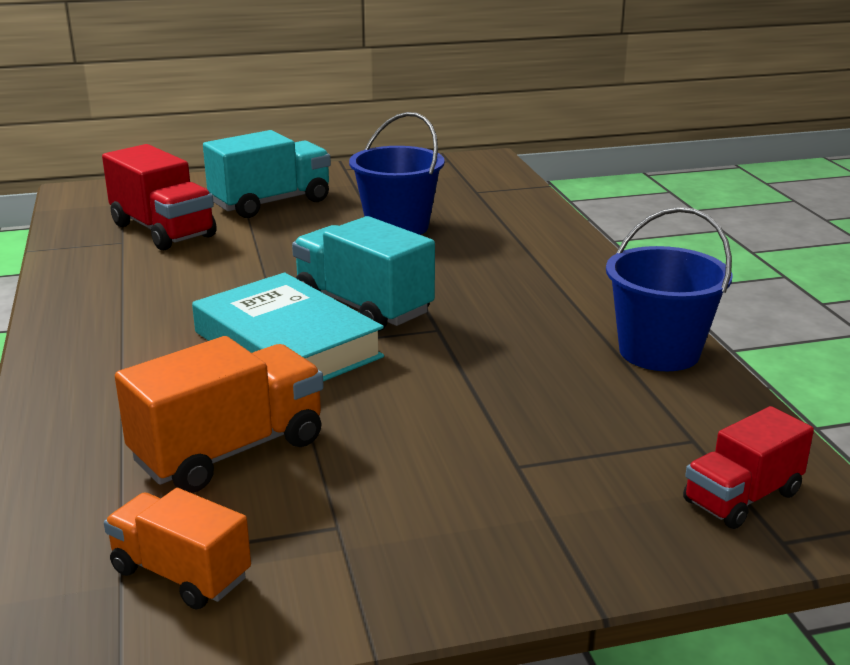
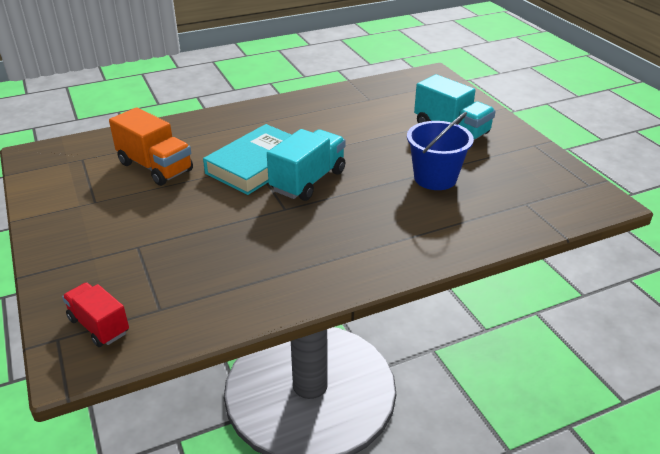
camera: 80 degrees right, 10 degrees up
(163, 230) = (390, 106): red truck -> none
(181, 574) = (70, 172): orange truck -> none
(659, 352) = (269, 297): blue bucket -> none

